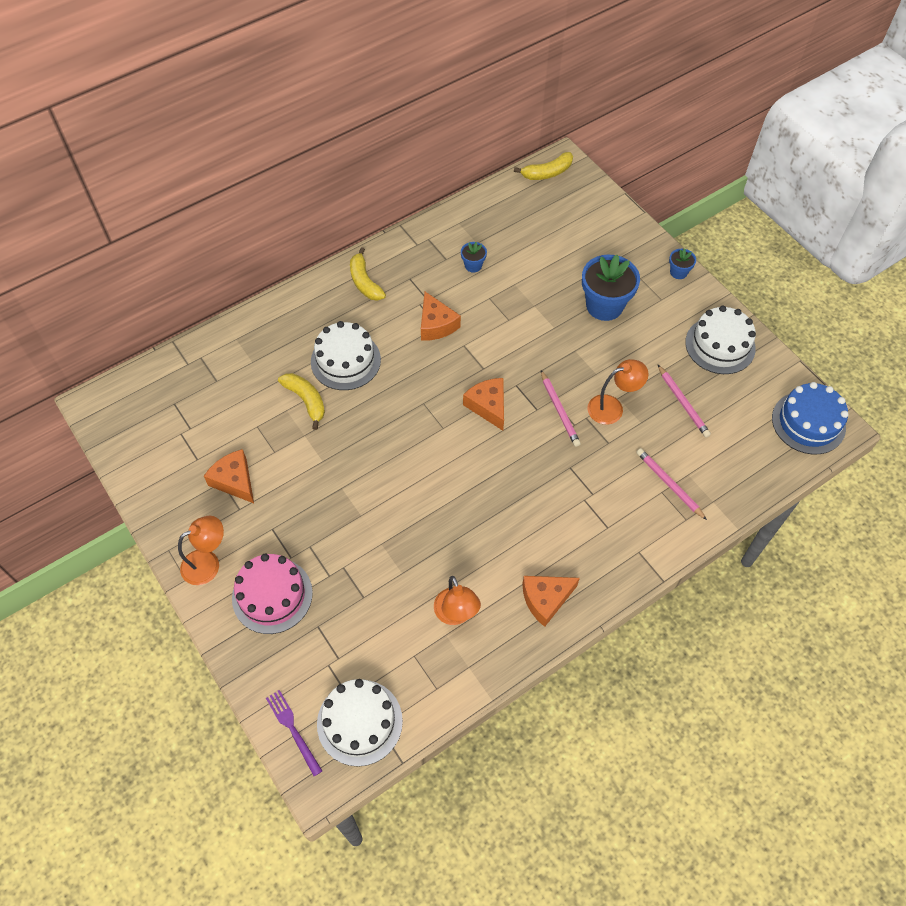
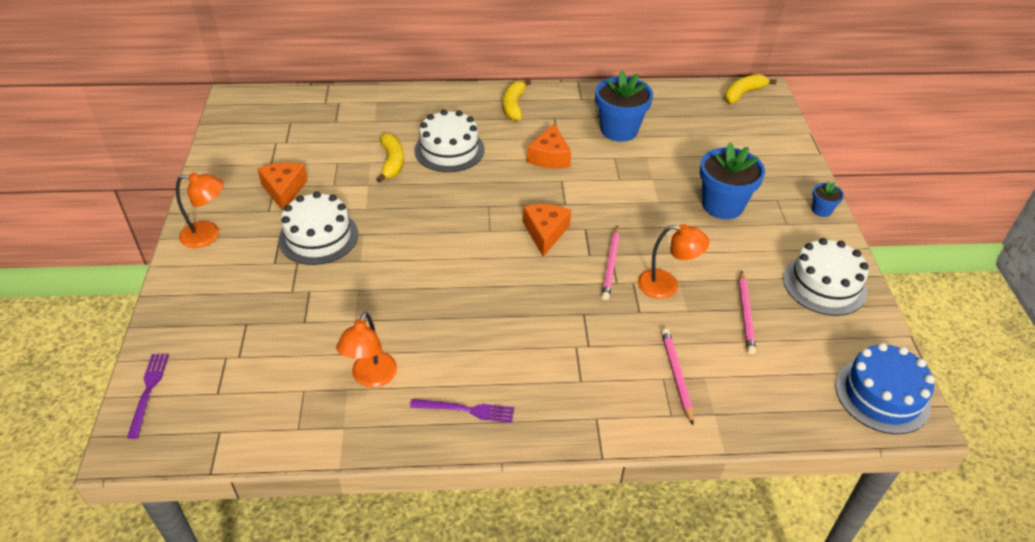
camera: 30 degrees right, 15 degrees down
(272, 595) = (233, 282): pink cake -> none
(359, 722) = (207, 417): white cake -> white cake (318, 237)
(473, 265) = (619, 130): blue flower pot -> blue flower pot, size x2.10
(546, 599) = (466, 410): orange cheese -> purple fork
(547, 173) = (743, 93): yellow banana -> yellow banana turned 135 degrees clockwise

